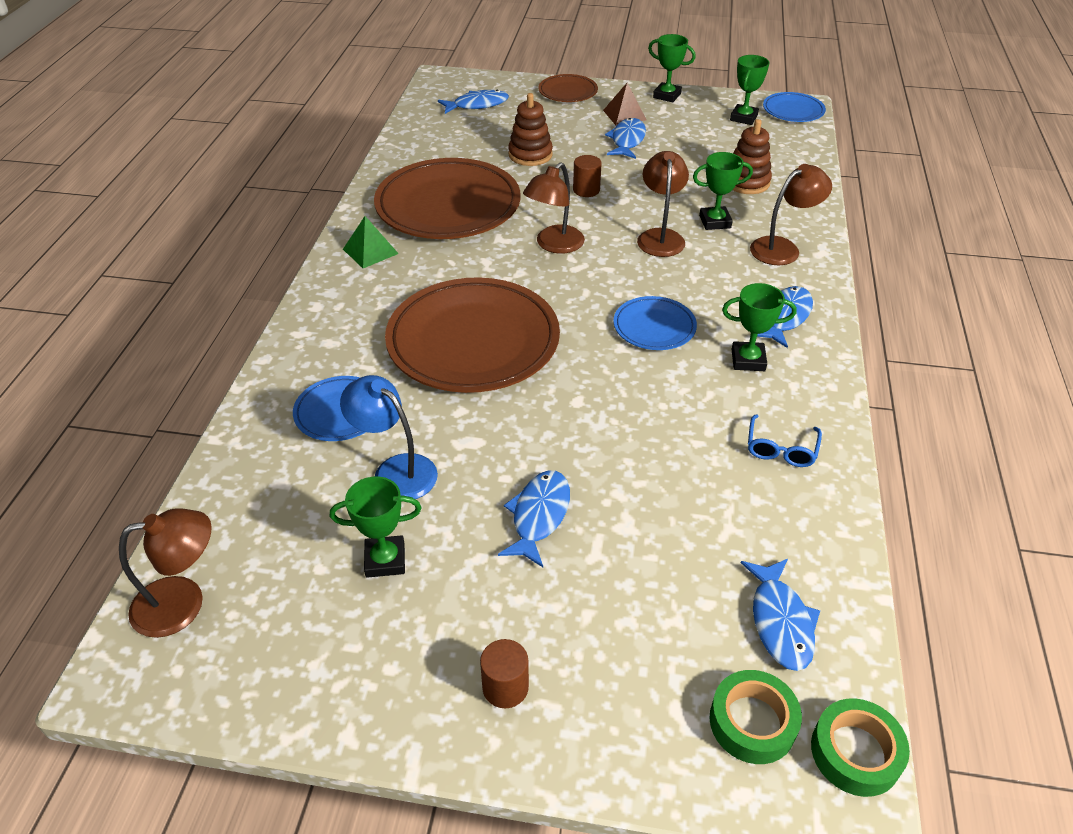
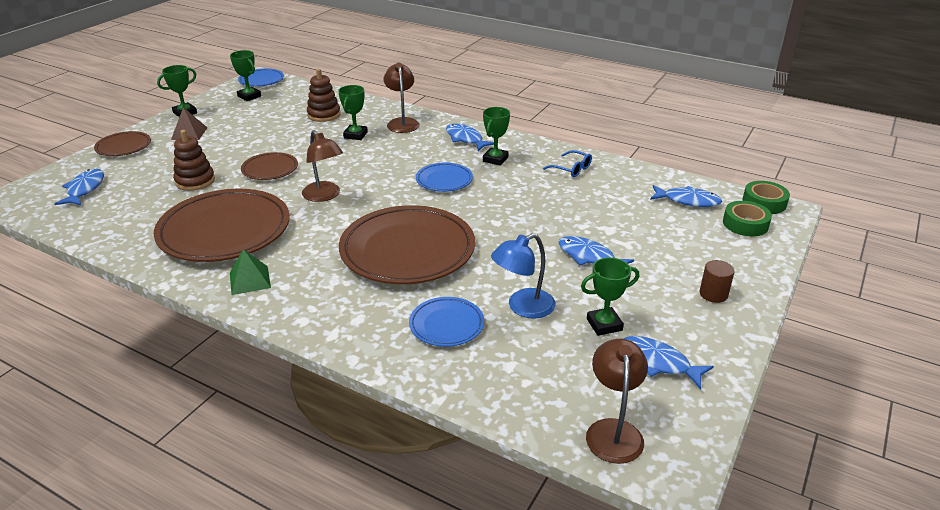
camera: 70 degrees left, 10 degrees down
(385, 560) = (604, 324): green trophy -> green trophy turned 60 degrees clockwise
(586, 190) = (270, 169): brown cylinder -> brown plate
(627, 140) = (225, 140): blue fish -> blue fish (658, 362)
(660, 237) = (353, 156): brown lamp -> none

